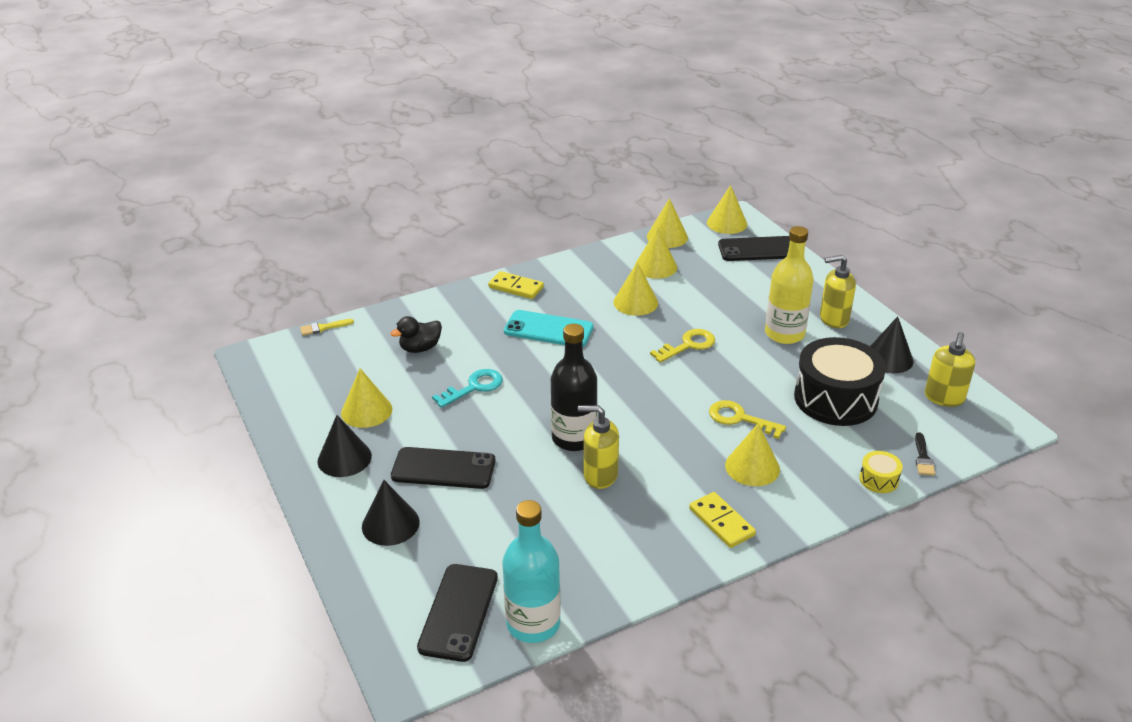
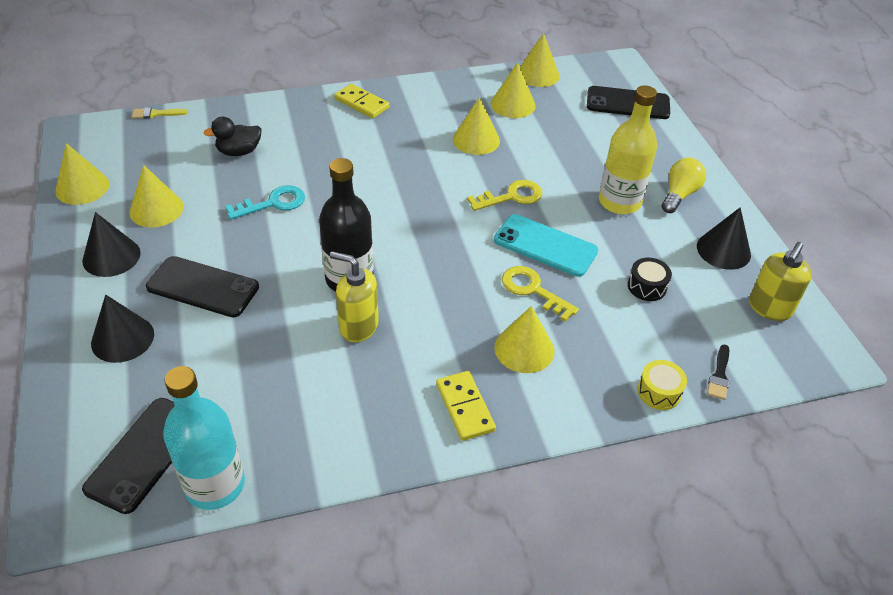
camera: 10 degrees right, 10 degrees up
(548, 329) = (374, 154): turquoise phone -> turquoise phone (545, 246)
(727, 223) = (606, 70): yellow cone -> yellow cone (82, 187)
(833, 319) = (679, 194): yellow soap dispenser -> yellow light bulb
(835, 399) = (647, 286): black drum -> black drum, size x0.43

